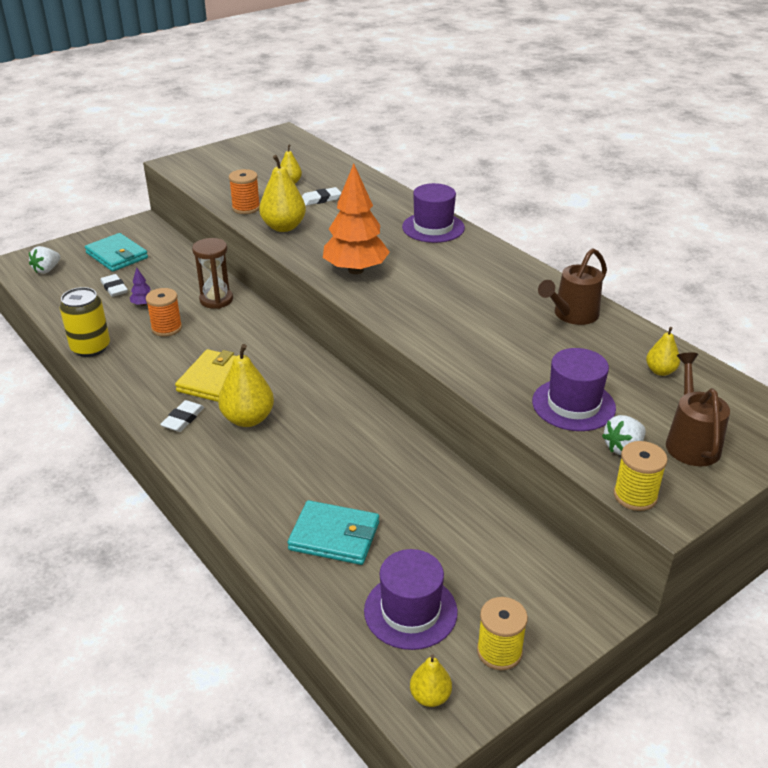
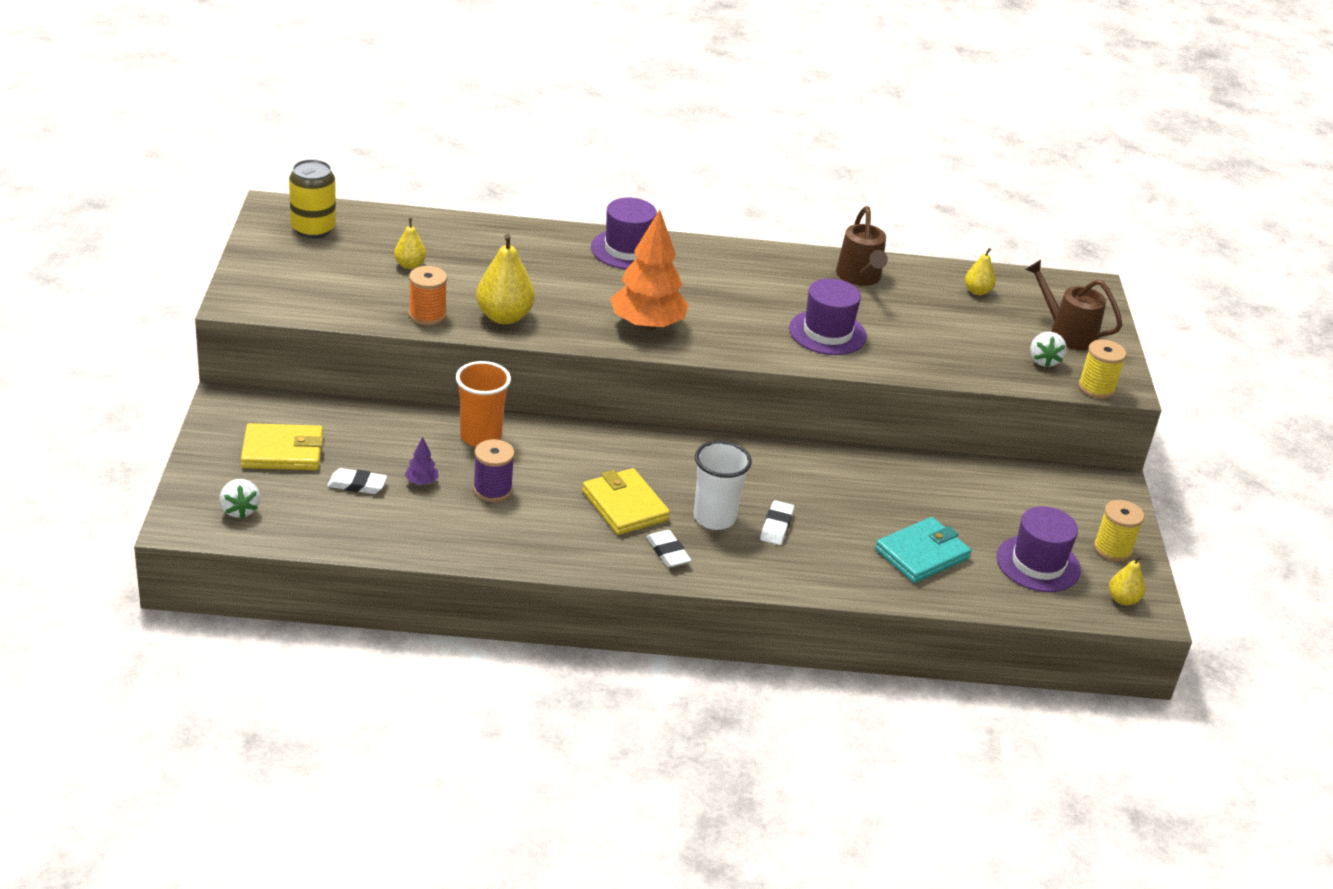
camera: 55 degrees left, 0 degrees up
(90, 348) = (463, 551): yellow can -> yellow can (313, 229)
(117, 255) = (282, 451): turquoise wallet -> yellow wallet
(166, 328) = (492, 490): orange spool -> purple spool
(216, 300) = (480, 436): brown hourglass -> orange cup
(248, 419) = (714, 518): yellow pear -> white cup
(320, 199) = (477, 270): white eraser -> white eraser (776, 526)
(573, 405) = (973, 348): purple hat -> purple hat (827, 333)

